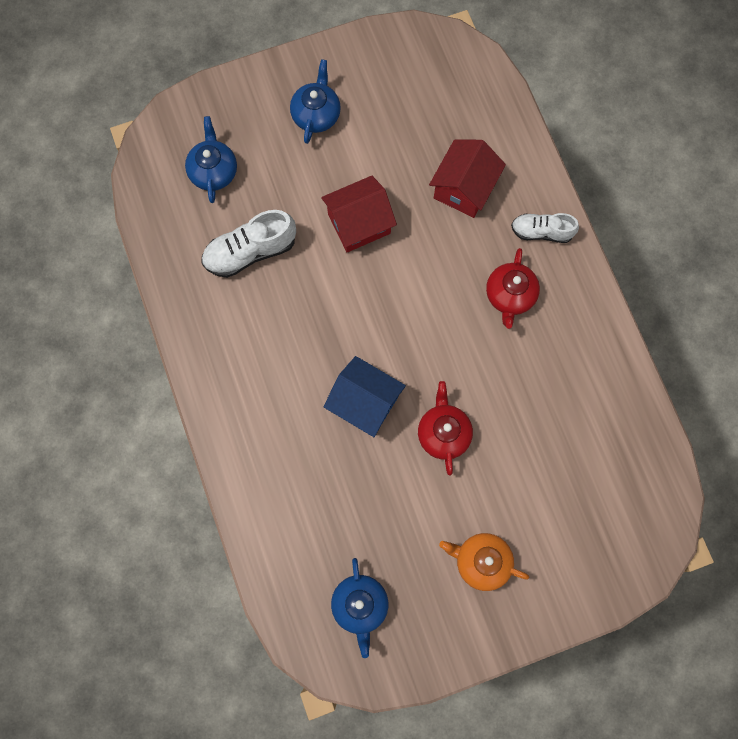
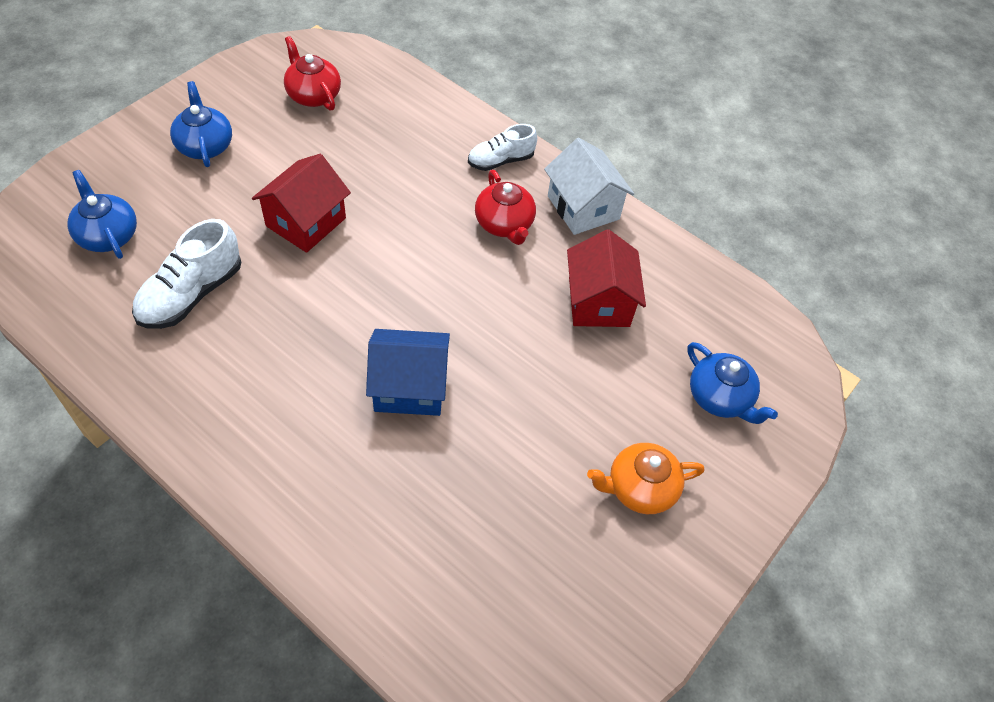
camera: 35 degrees left, 20 degrees down
(360, 605) = (533, 611): blue teapot -> blue teapot (720, 397)
(443, 433) = (516, 378): red teapot -> red teapot (313, 95)
(464, 188) = (400, 153): red house -> red house (599, 302)
(583, 309) = (583, 207): none -> white house

